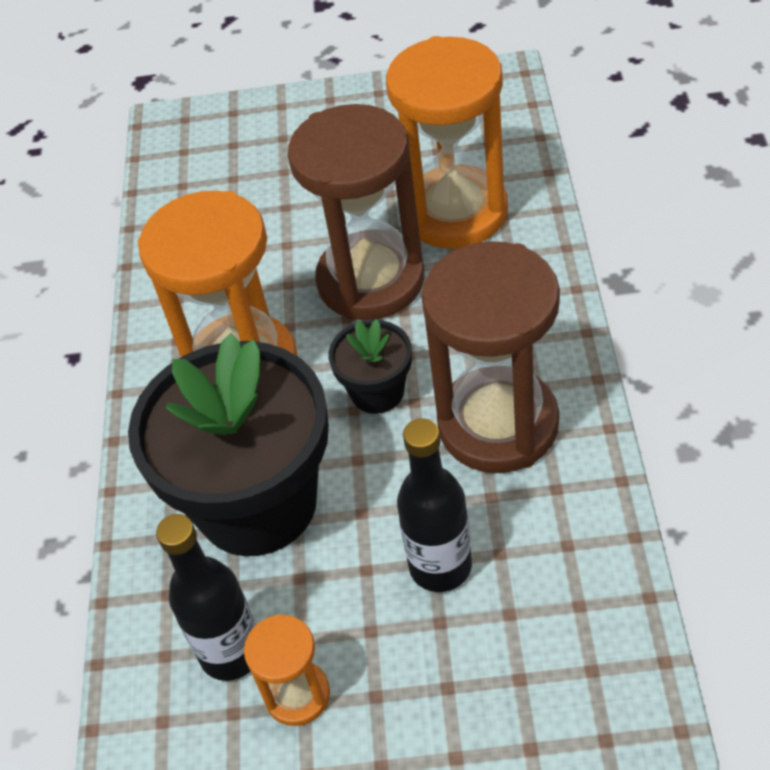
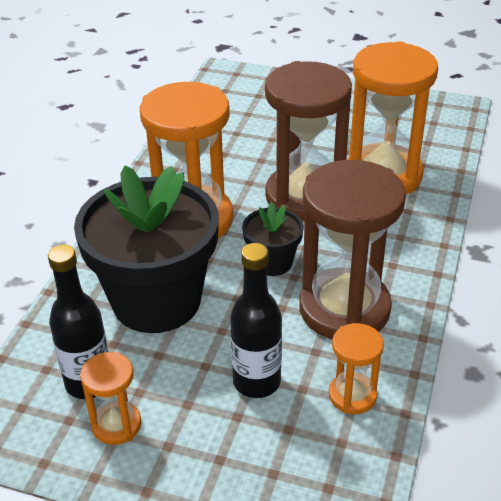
camera: 15 degrees right, 10 degrees down
(563, 539) = (352, 395): none -> orange hourglass

